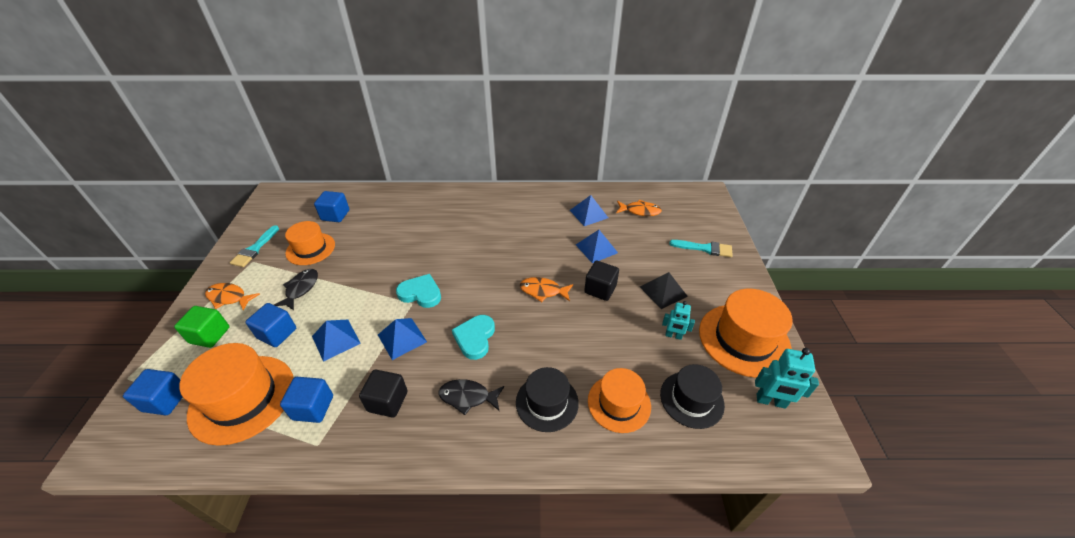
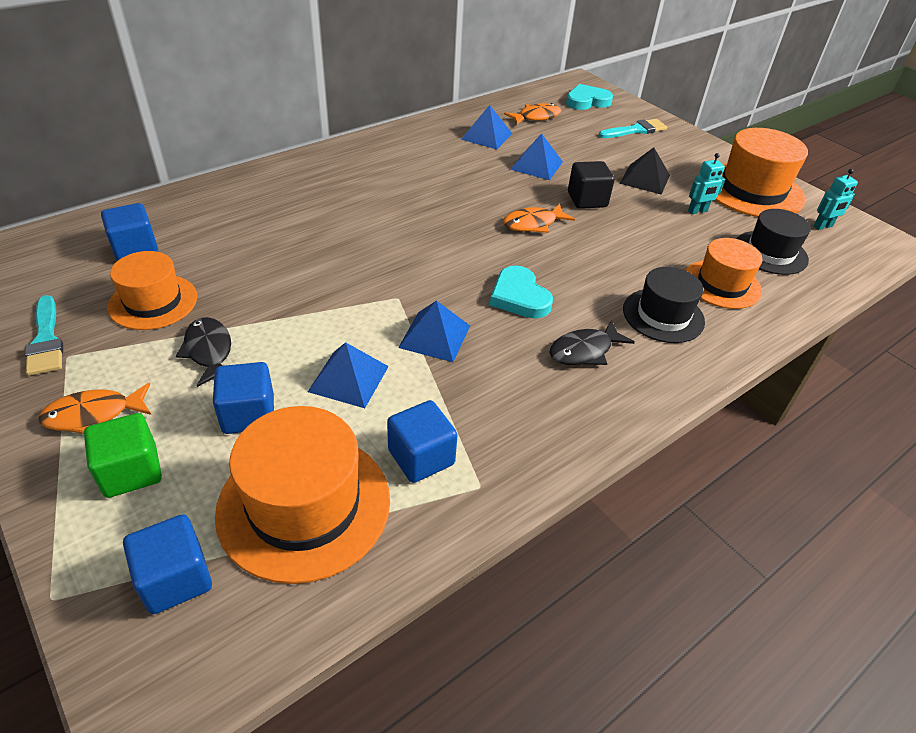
camera: 40 degrees left, 0 degrees up
(387, 401) = (504, 401): black cube -> none
(421, 293) = (395, 284): turquoise heart -> turquoise heart (587, 101)
(770, 401) = (823, 226): turquoise robot -> turquoise robot, size x0.65

